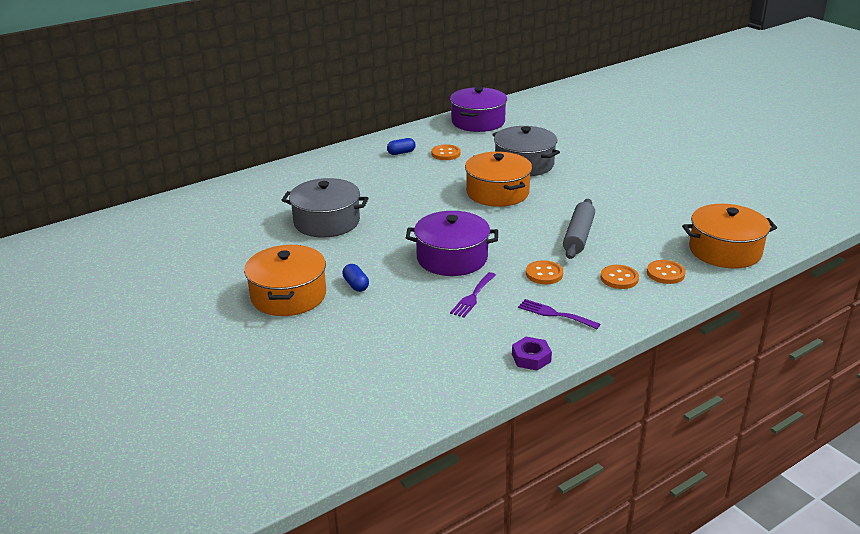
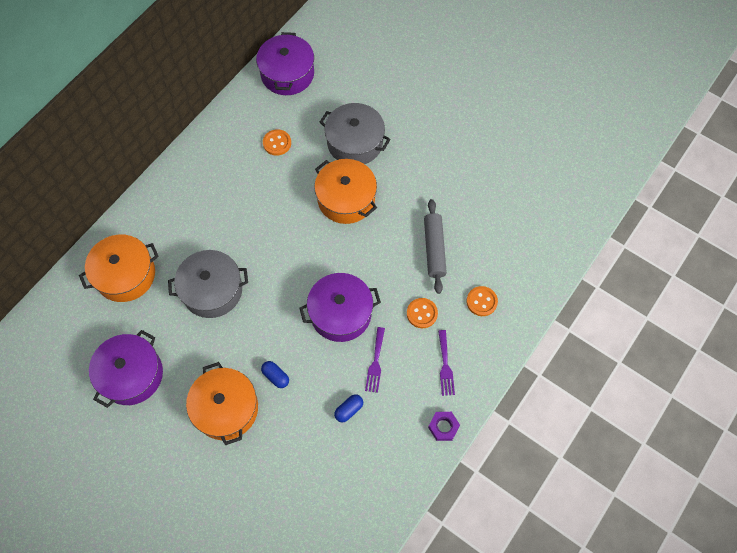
camera: 20 degrees left, 35 degrees up
(209, 256) = (131, 375): none -> purple pot
(401, 153) = (234, 152): blue capsule -> blue capsule (349, 410)
(555, 314) = (445, 366): purple fork -> purple fork turned 105 degrees counterclockwise
(665, 273) = (515, 283): orange button -> none
(725, 251) = (554, 236): orange pot -> orange pot (125, 275)

